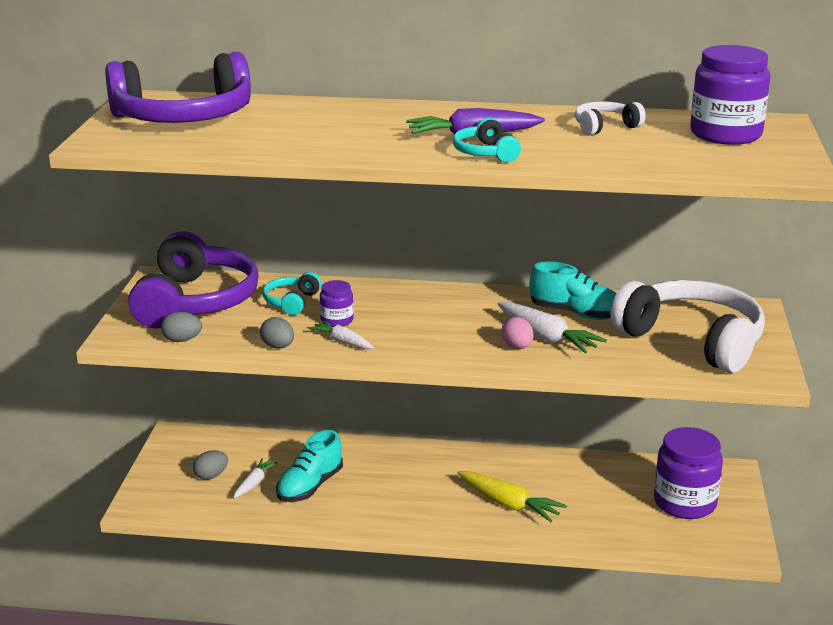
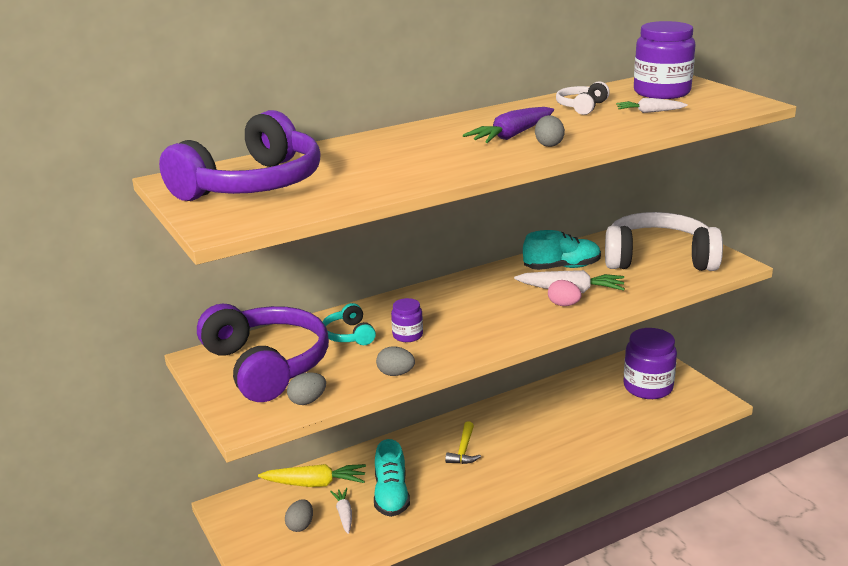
camera: 35 degrees left, 0 degrees up
(342, 341) = (438, 349): white carrot -> white carrot (649, 112)
(420, 478) = (463, 450): none -> yellow hammer
(485, 153) = (549, 144): turquoise headphones -> grey egg
(509, 504) = (546, 440): yellow carrot -> yellow carrot (315, 484)

